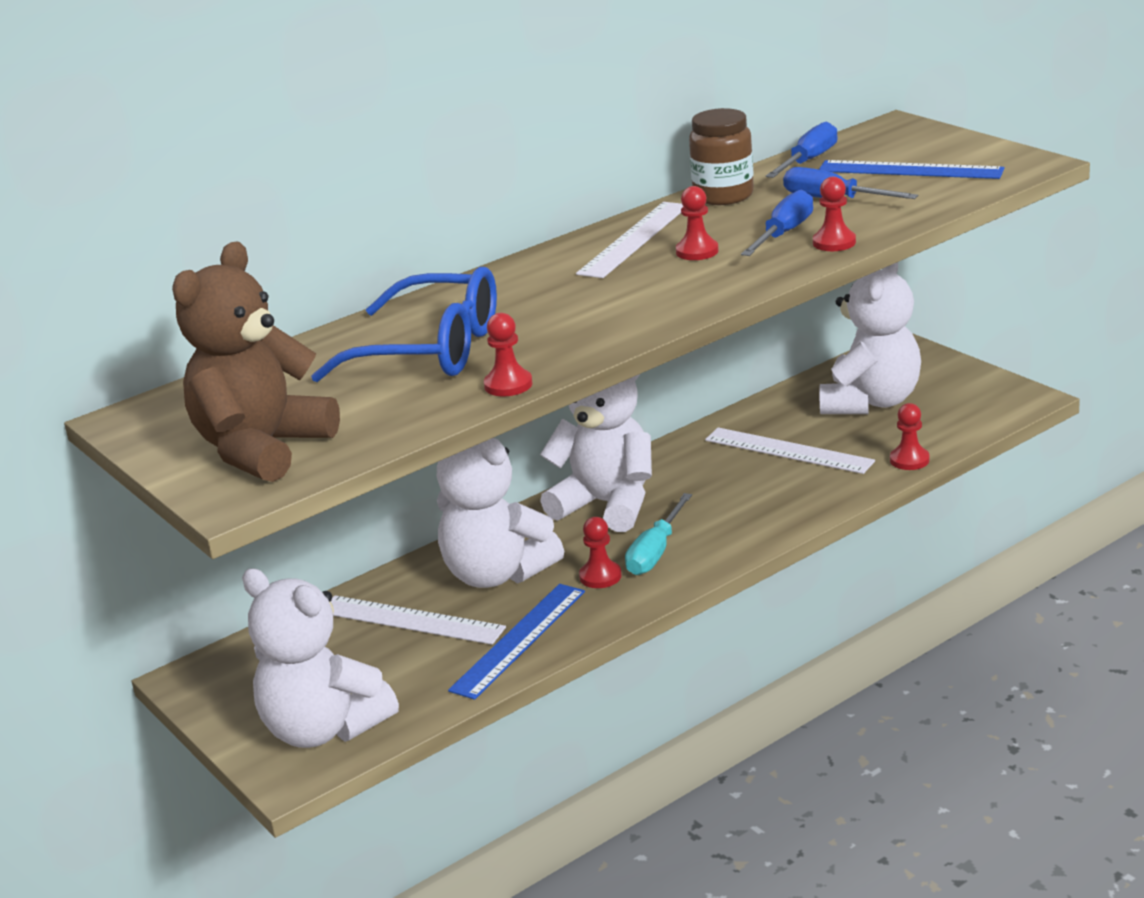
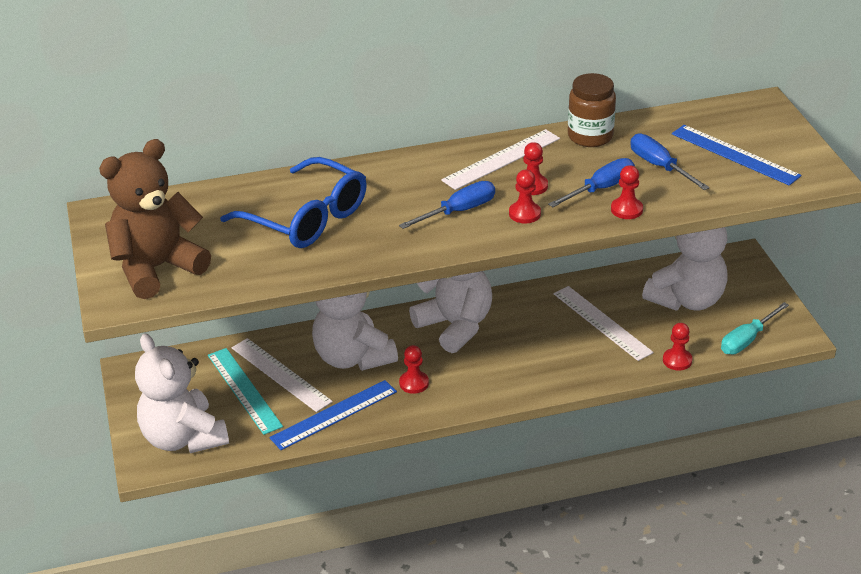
camera: 20 degrees right, 10 degrees up
(372, 652) = (244, 390): none -> turquoise ruler
(508, 385) = (330, 267): red pawn -> red pawn (524, 214)
(655, 552) = (460, 376): turquoise screwdriver -> turquoise screwdriver (747, 340)
(808, 161) = (673, 121): blue screwdriver -> blue screwdriver (458, 211)

